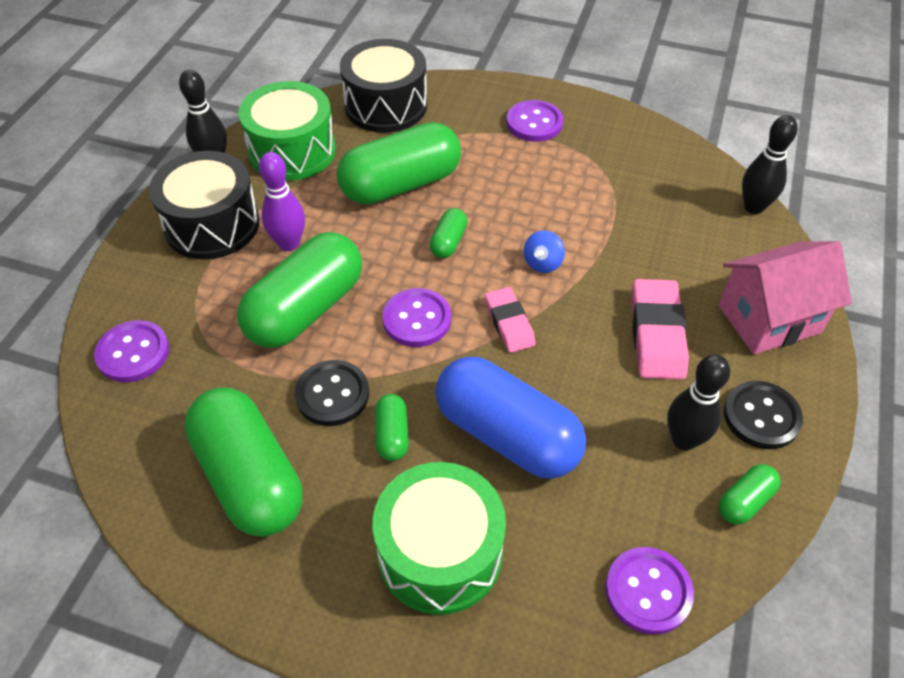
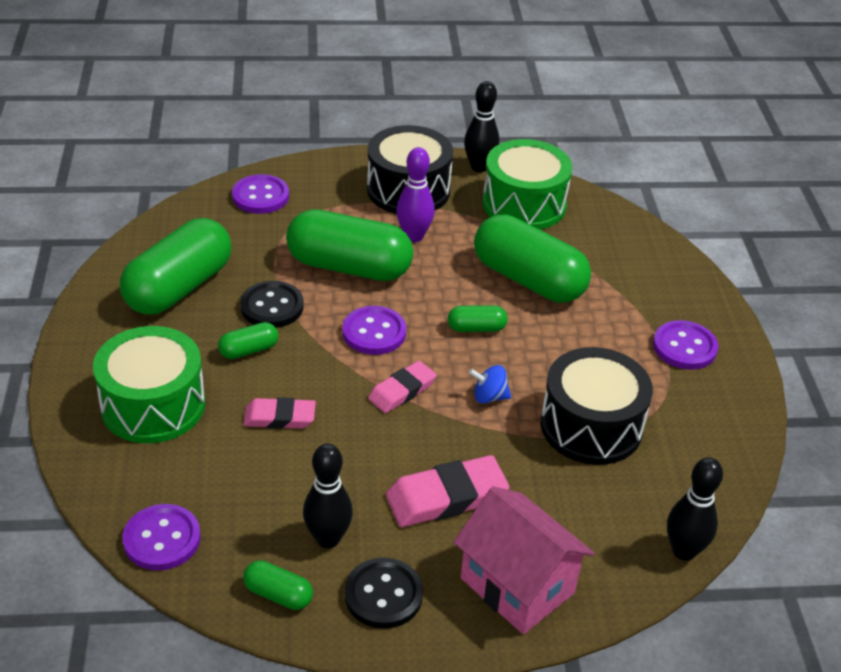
camera: 65 degrees right, 10 degrees down
(386, 105) = (628, 241): black drum -> black drum (591, 426)
(507, 434) = (279, 417): blue capsule -> pink eraser

